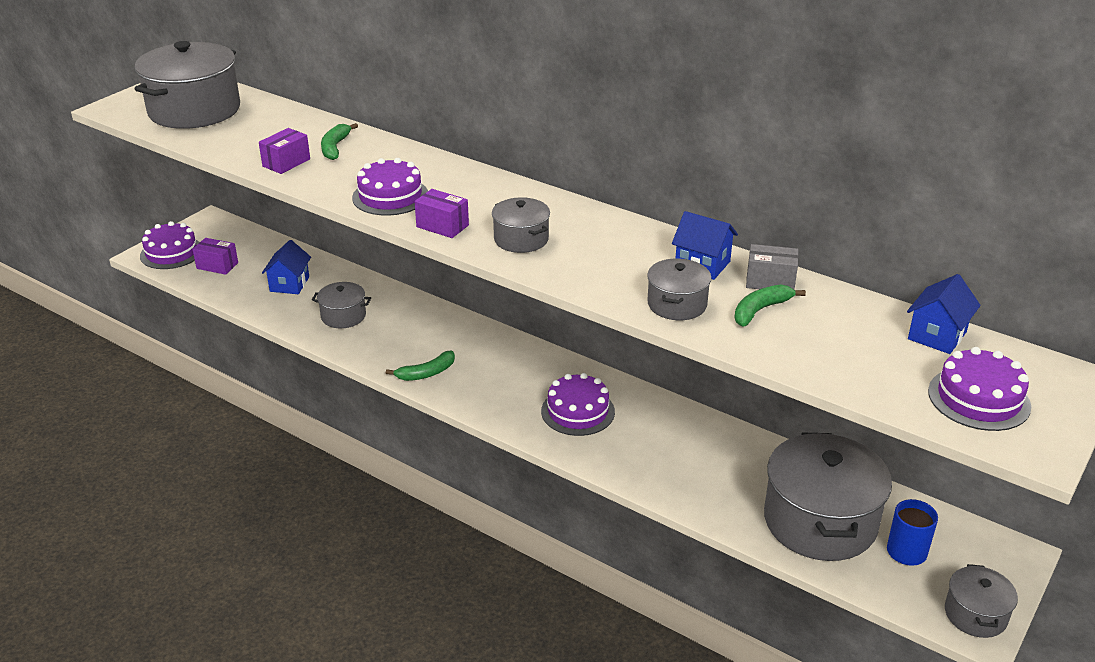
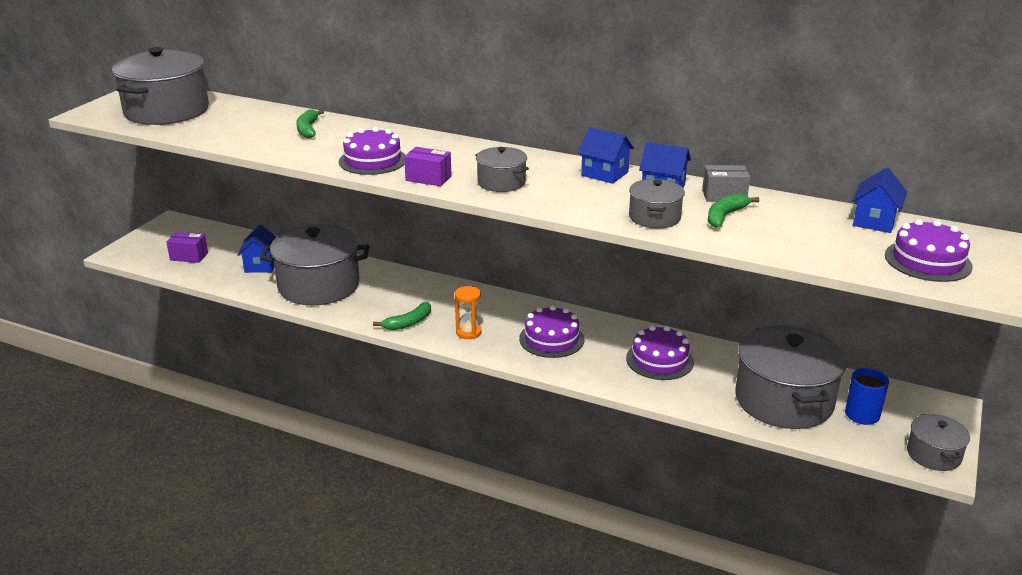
camera: 10 degrees left, 5 degrees down
(171, 252) = (142, 250): purple cake -> purple cake (659, 360)
(286, 163) = (268, 143): purple box -> none
(343, 316) = (319, 285): grey pot -> grey pot, size x2.01
(488, 392) = (468, 332): none -> orange hourglass
(642, 238) = (604, 174): none -> blue house

